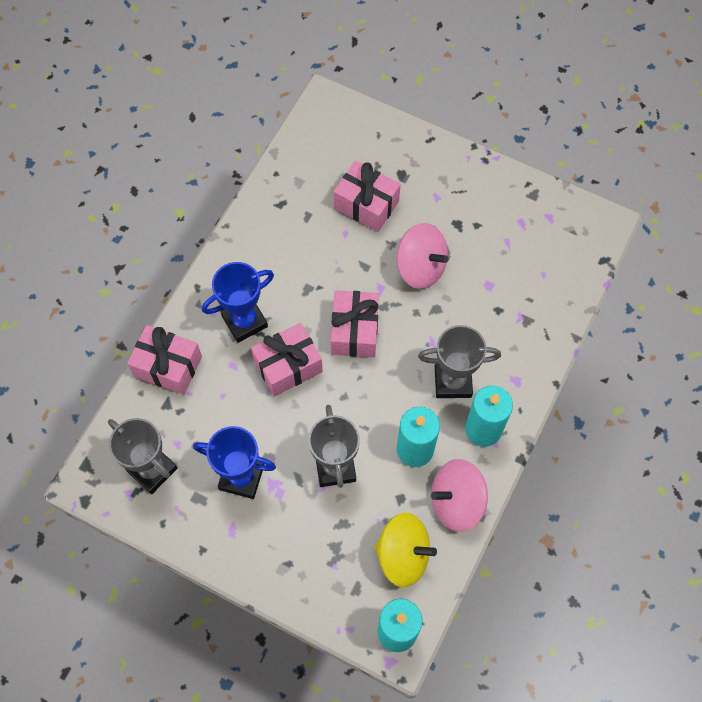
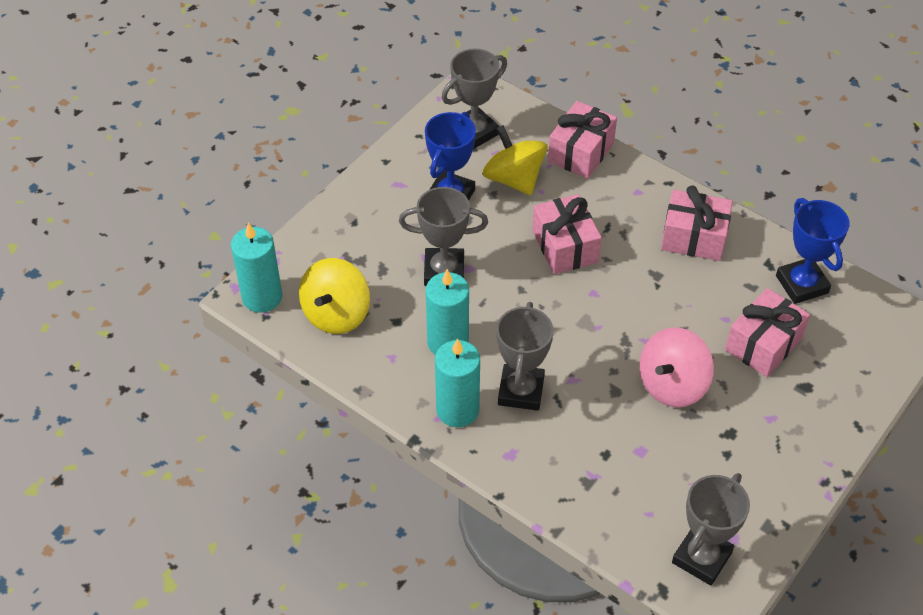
camera: 100 degrees right, 15 degrees down
(210, 422) = (514, 179): none -> yellow spinning top
(244, 321) = (623, 217): blue trophy -> blue trophy (801, 284)
(354, 331) = (598, 309): pink gift -> pink gift (694, 238)
(456, 502) = (380, 369): pink spinning top -> none
(570, 236) = (701, 557): none -> grey trophy

